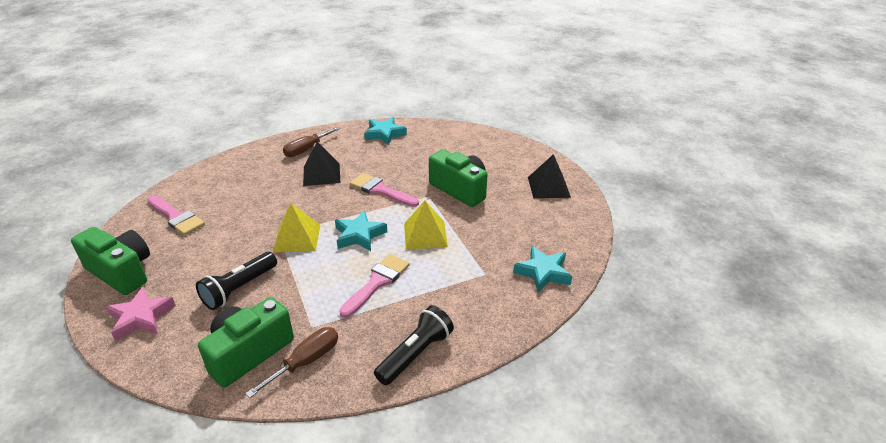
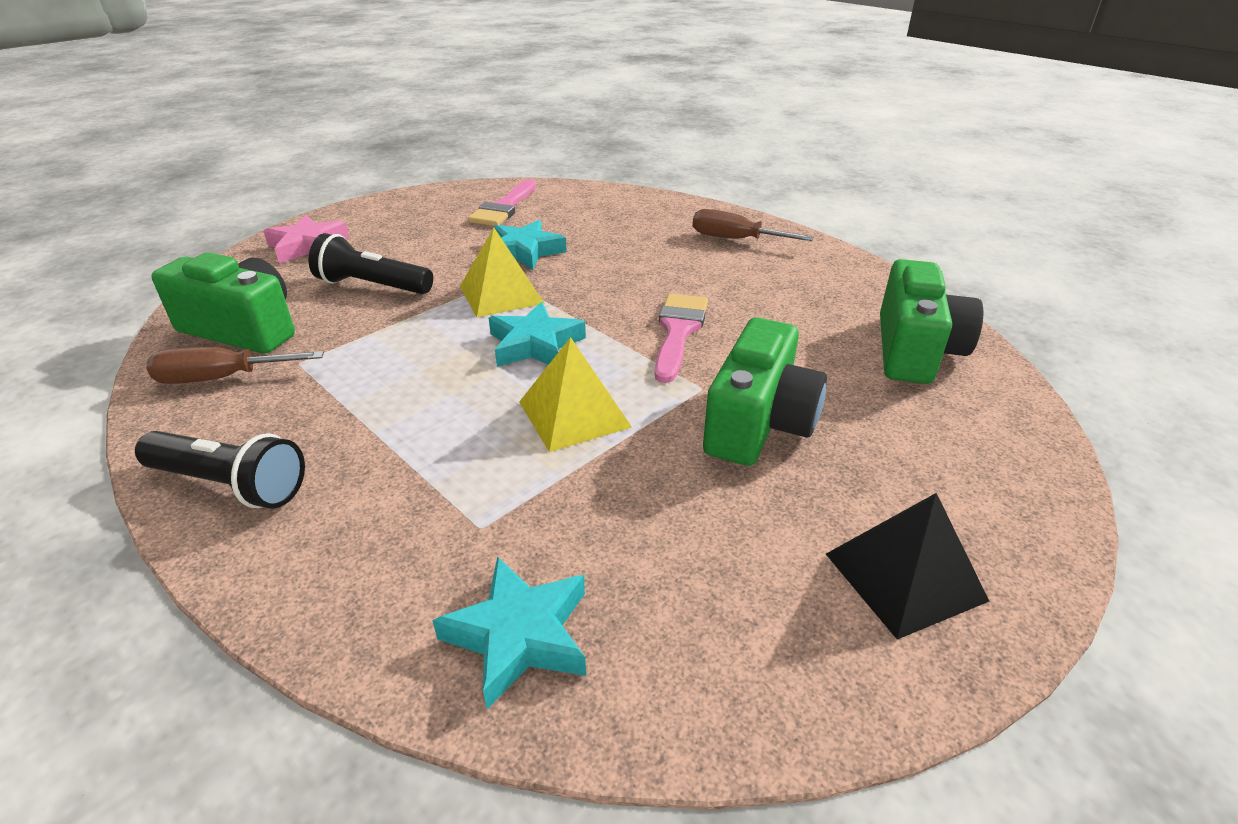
camera: 70 degrees right, 0 degrees up
(121, 272) = (387, 212): green camera -> green camera (915, 350)
(306, 361) = (221, 378): brown screwdriver -> brown screwdriver turned 150 degrees clockwise
(321, 174) = (678, 268): black pyramid -> none
(377, 282) = (415, 394): pink brush -> none
(384, 134) = (861, 290): turquoise star -> turquoise star (524, 251)

